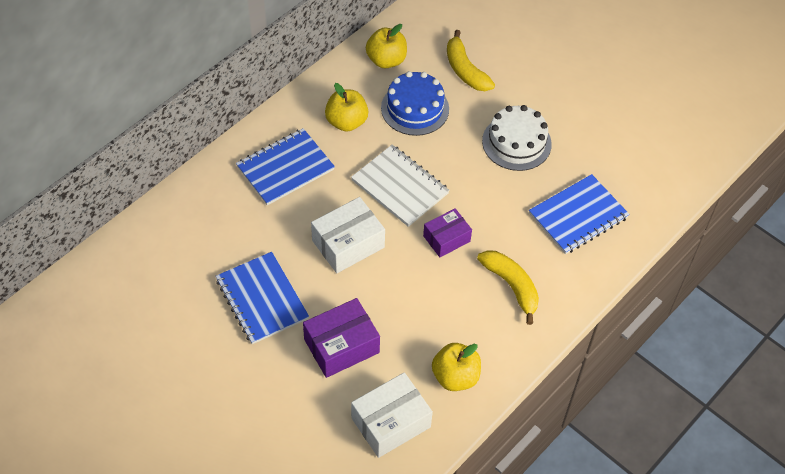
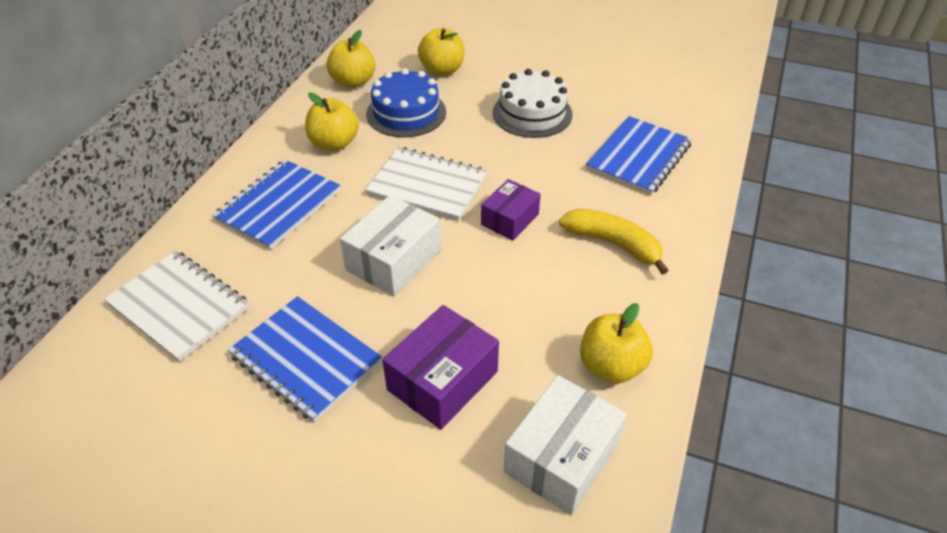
camera: 20 degrees left, 10 degrees down
(194, 230) = (179, 306): none -> white notebook
(465, 70) = (442, 70): yellow banana -> yellow apple

